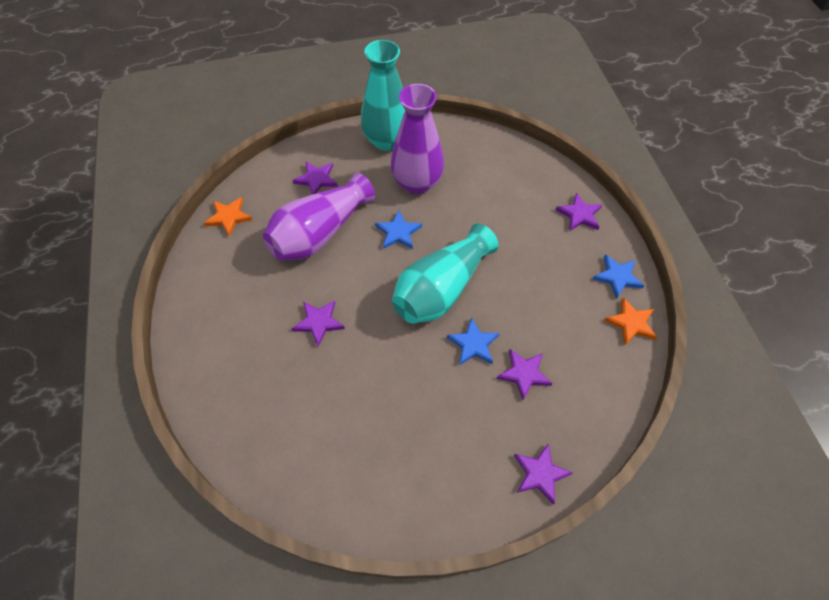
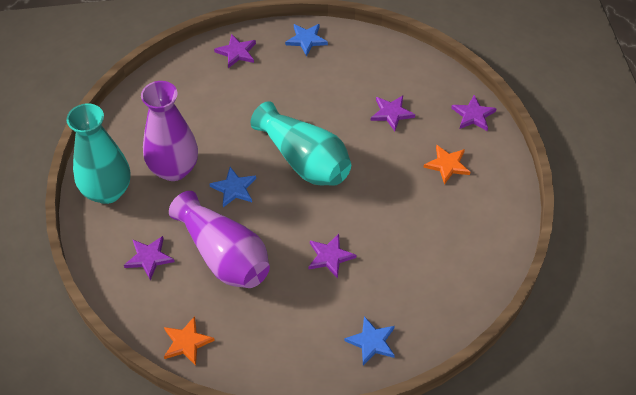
camera: 85 degrees left, 5 degrees down
(473, 344) = (362, 143): blue star -> blue star (372, 342)
(631, 323) = (351, 40): orange star -> orange star (447, 165)

